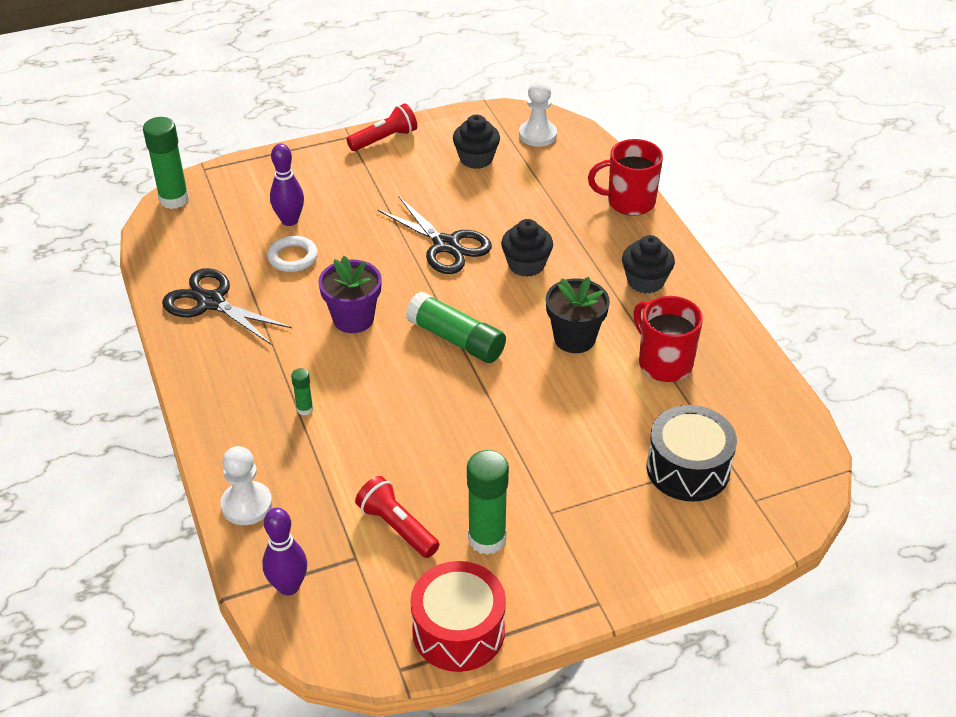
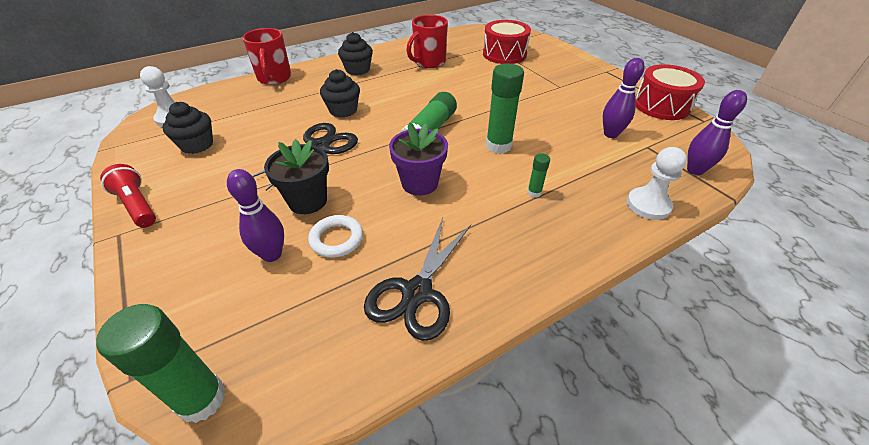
camera: 100 degrees left, 0 degrees up
(397, 526) = (610, 134): red flashlight -> purple bowling pin
(487, 539) = (594, 103): green glue stick -> green glue stick (498, 146)
(574, 338) = (416, 88): black flower pot -> black flower pot (308, 201)
(688, 468) = (504, 54): black drum -> red drum

